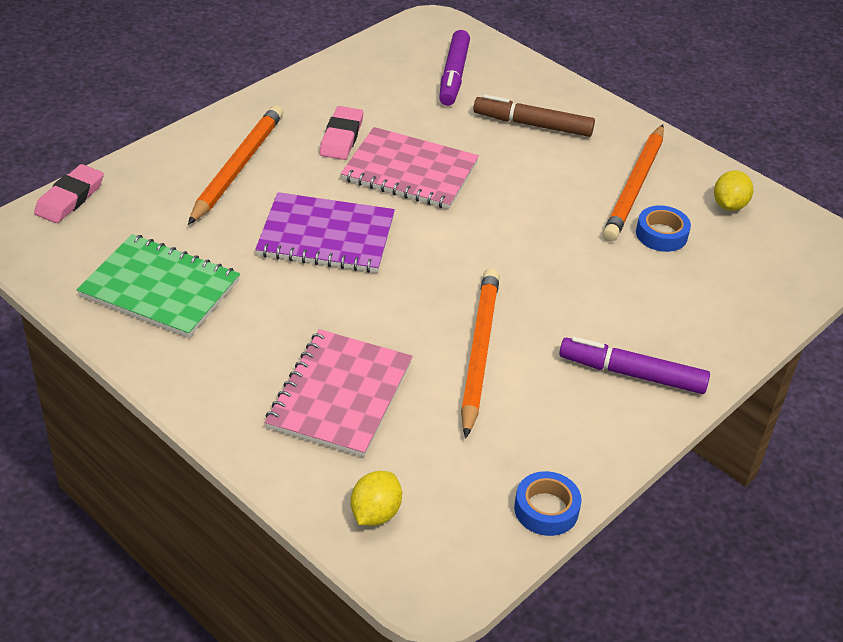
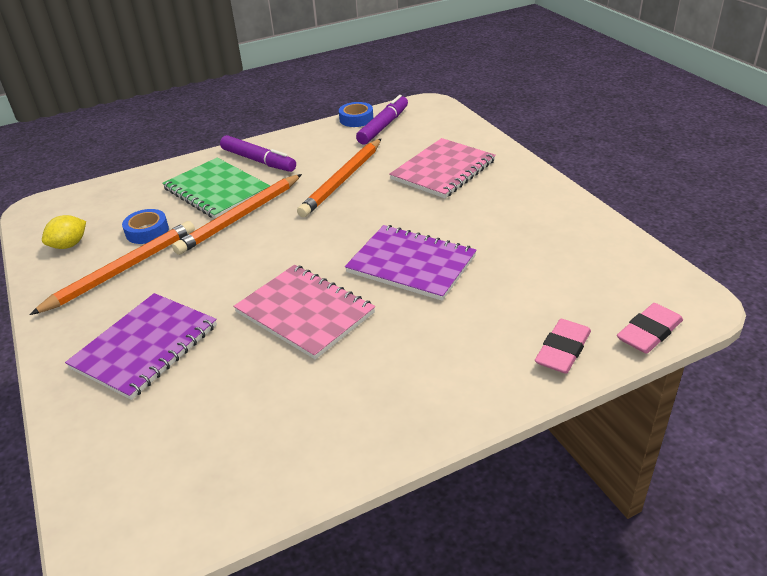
camera: 155 degrees left, 5 degrees down
(160, 289) = (558, 242): green notebook -> green notebook (217, 190)
(237, 167) = (473, 342): orange pencil -> orange pencil (240, 217)
(341, 137) = (351, 362): pink eraser -> pink eraser (562, 350)
(375, 513) = (444, 126): yellow lemon -> none
(453, 75) = (168, 433): purple marker -> purple marker (383, 126)
(533, 125) = (145, 346): brown marker -> purple notebook

